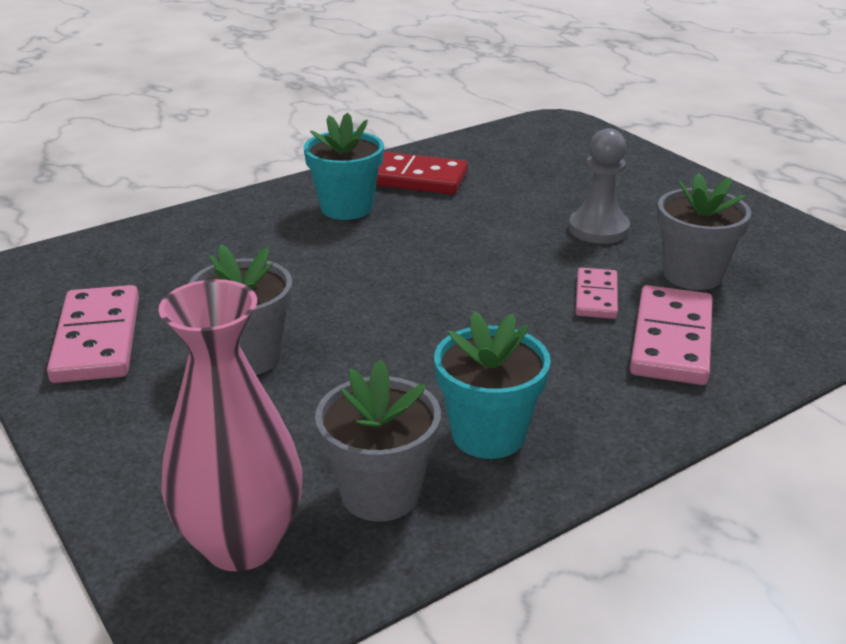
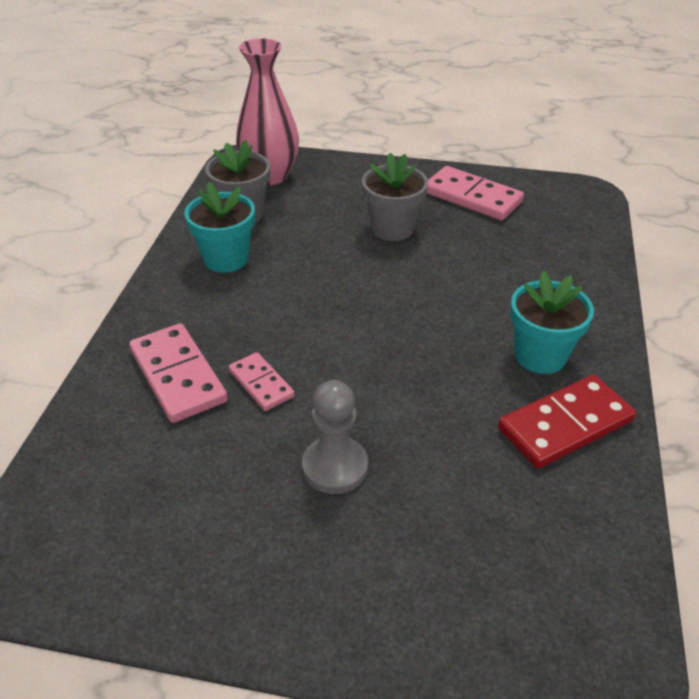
camera: 135 degrees right, 10 degrees up
(692, 275) = (209, 457): grey flower pot -> none

